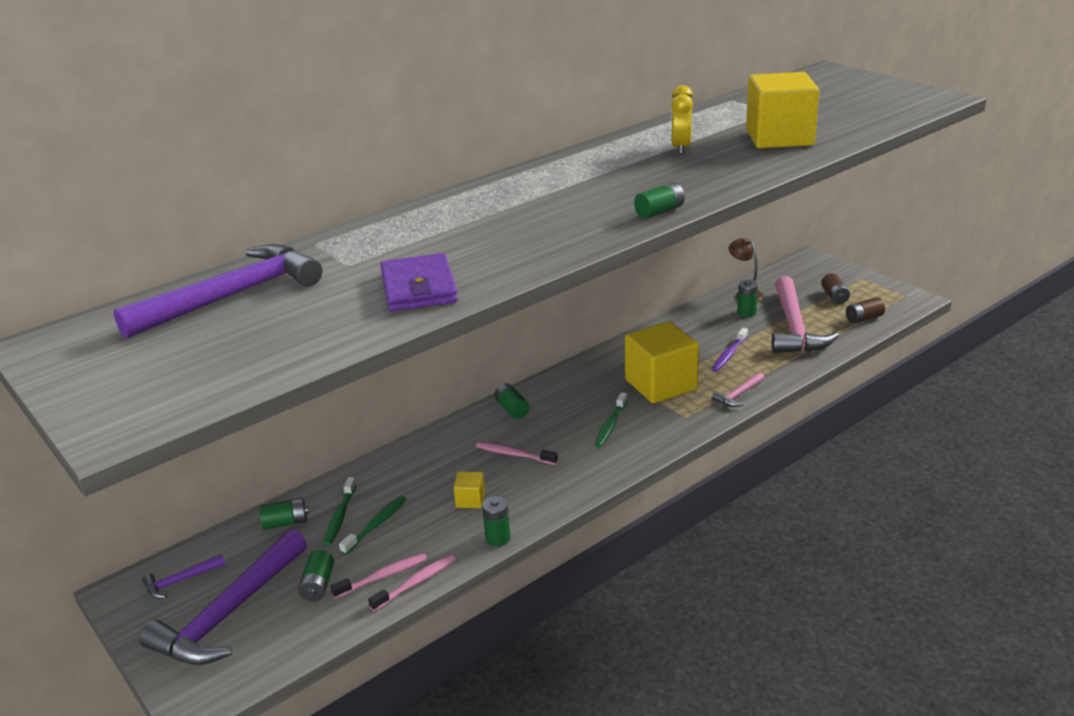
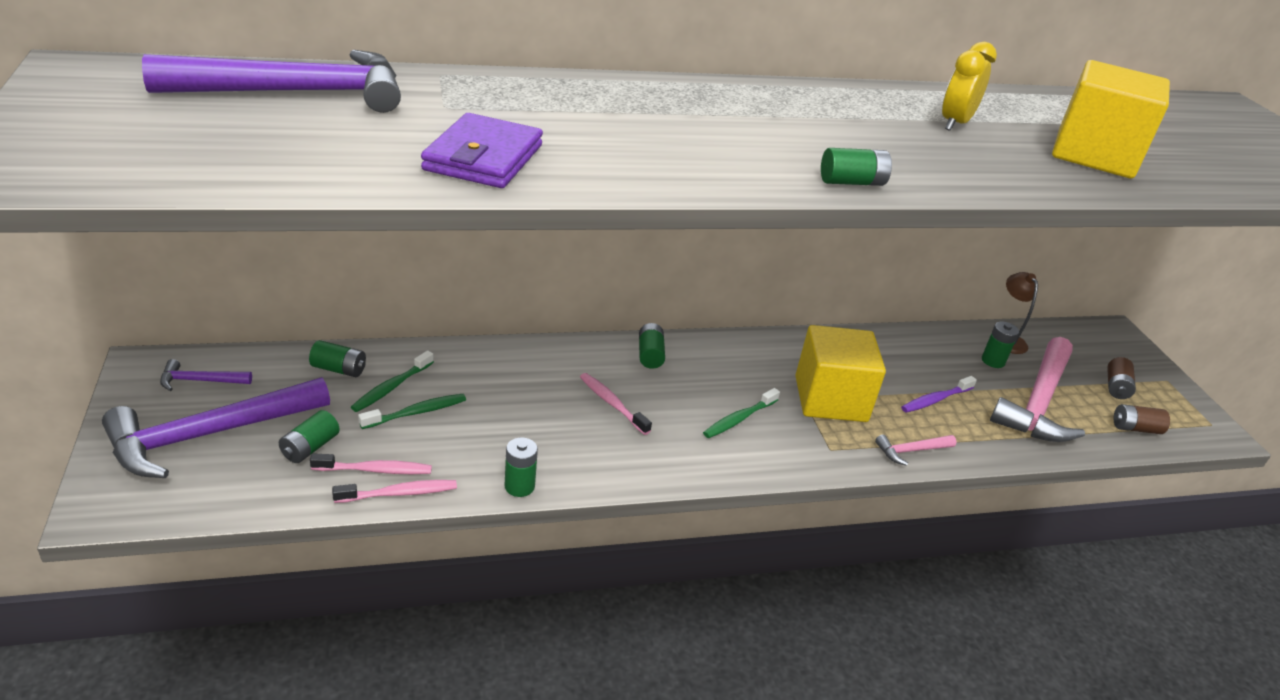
camera: 20 degrees right, 5 degrees up
(470, 500) = (528, 431): yellow cube -> none

